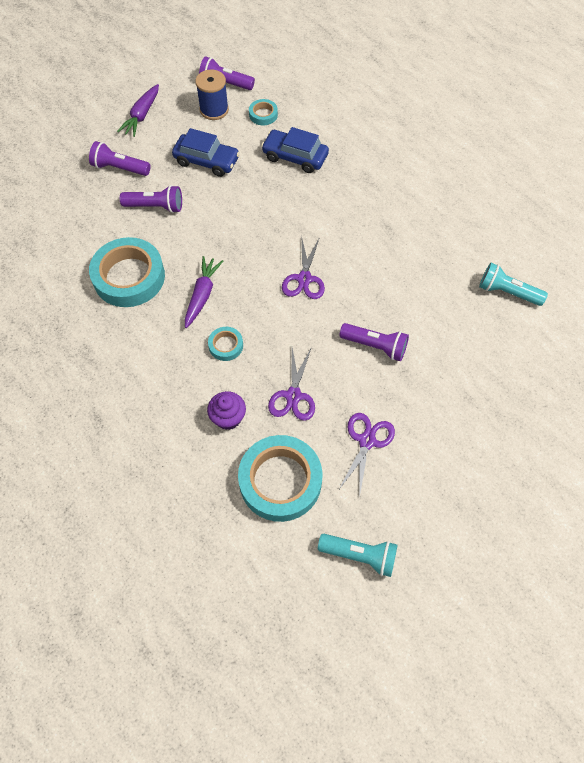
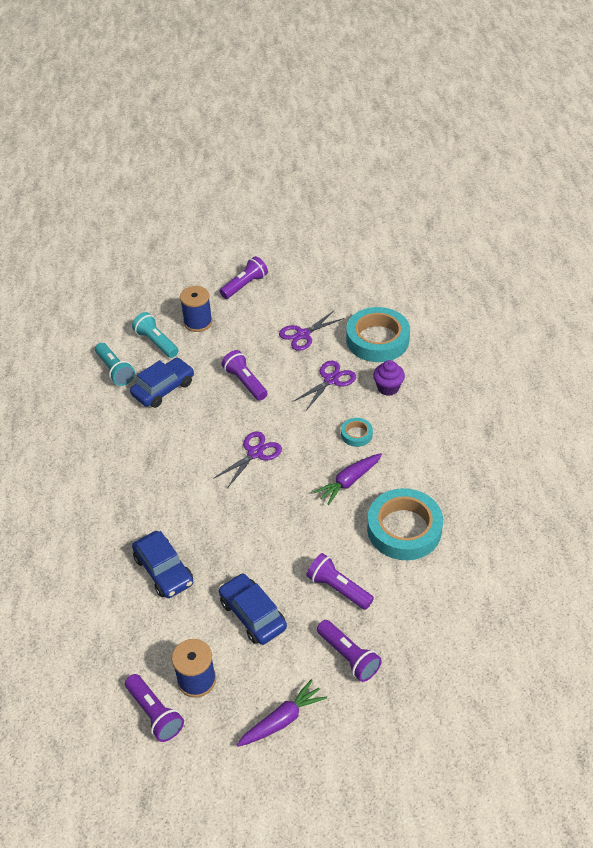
camera: 145 degrees left, 15 degrees down
(263, 115) = (151, 641): turquoise tape -> none
(360, 555) = (356, 288): turquoise flashlight -> turquoise flashlight (156, 342)
(444, 298) = (163, 389): none -> blue car
(489, 394) = (198, 322): none -> blue spool
(491, 479) = (245, 285): none -> purple flashlight

